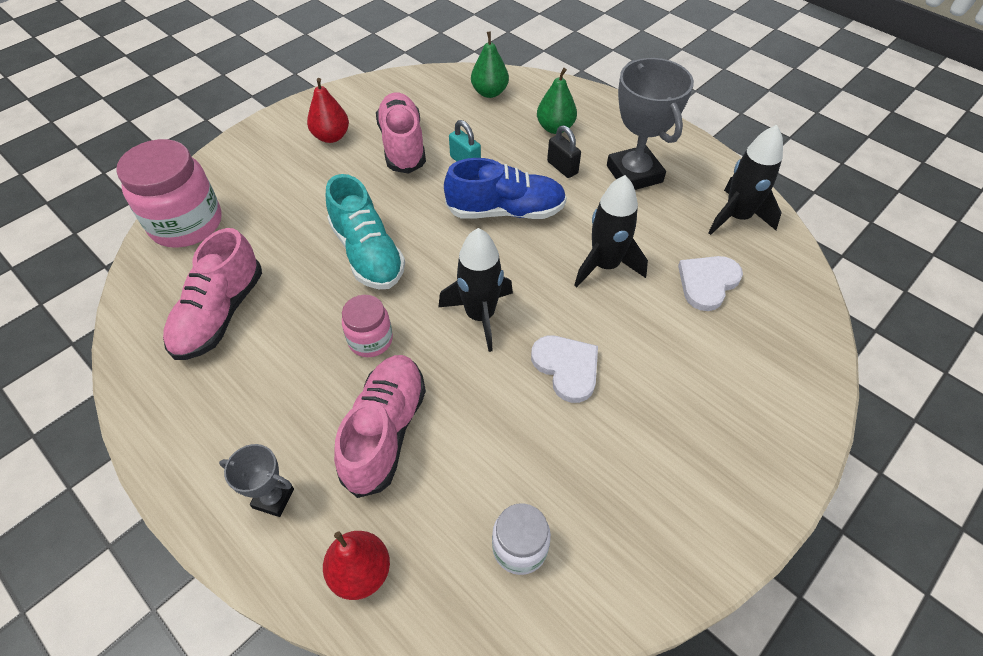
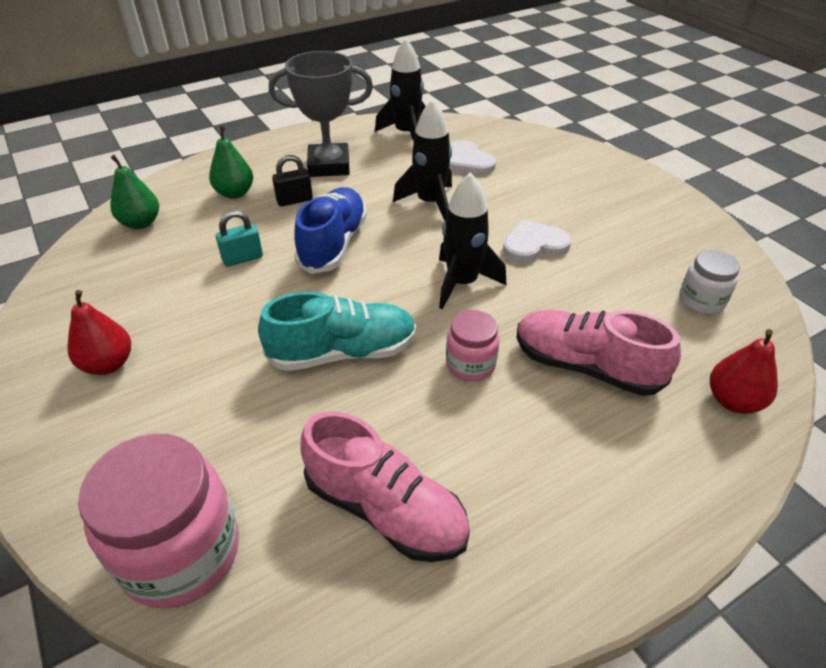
camera: 75 degrees left, 10 degrees down
(273, 498) = (659, 464): grey trophy -> none
(402, 145) = (178, 301): pink shoe -> none

